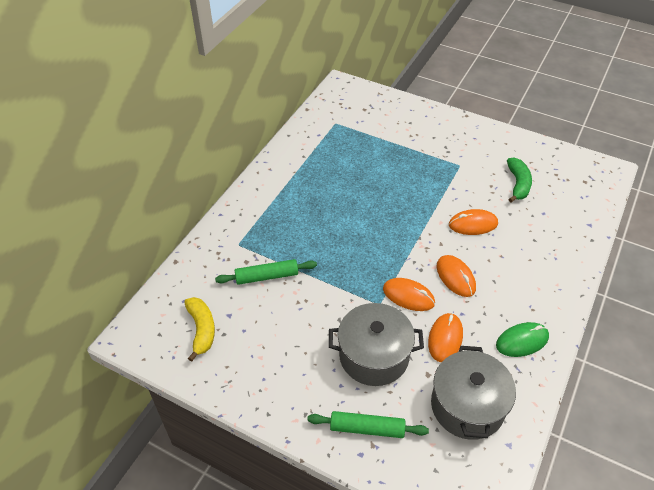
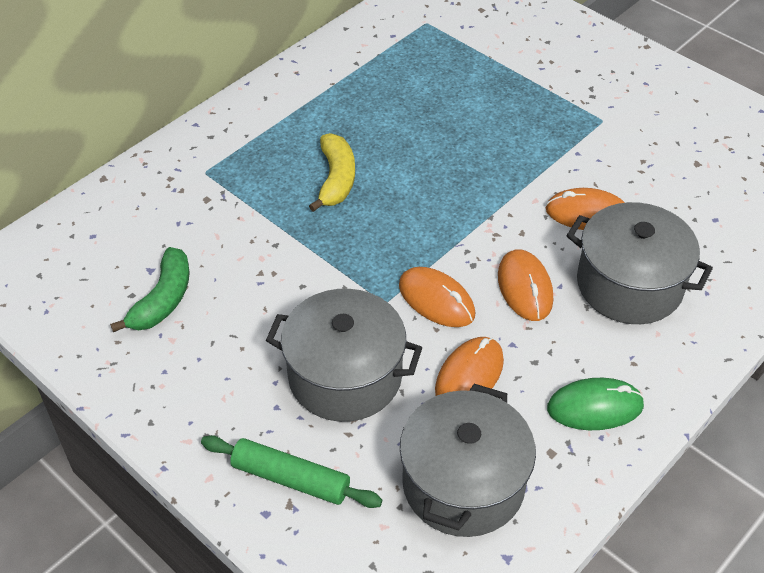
camera: 15 degrees right, 0 degrees up
(202, 330) = (102, 282): yellow banana -> yellow banana (336, 179)
(267, 276) = (228, 226): green rolling pin -> none
(512, 262) = (629, 285): none -> grey pot
(518, 184) = (690, 166): green banana -> green banana (163, 300)

